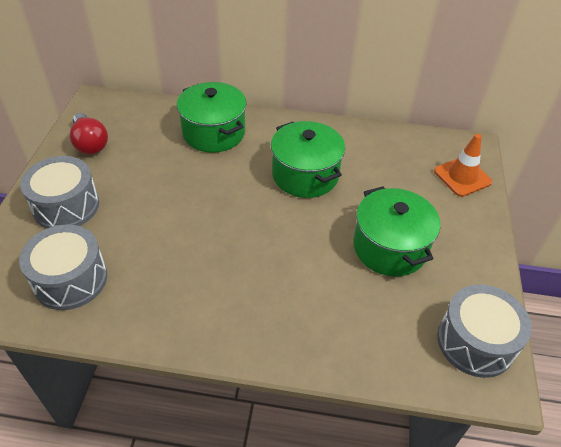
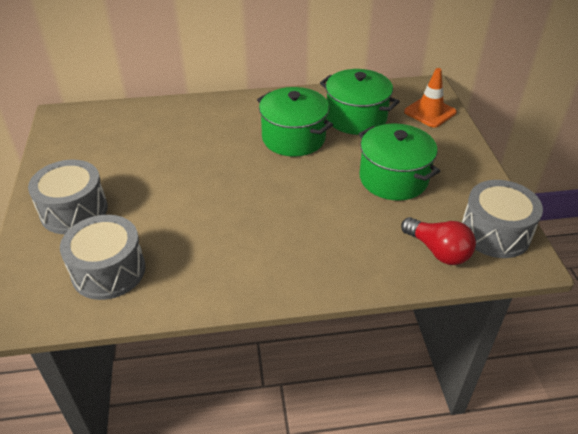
camera: 15 degrees left, 5 degrees down
(90, 143) = (73, 153): red light bulb -> red light bulb (438, 251)
(214, 133) = (192, 120): green pot -> green pot (356, 118)

